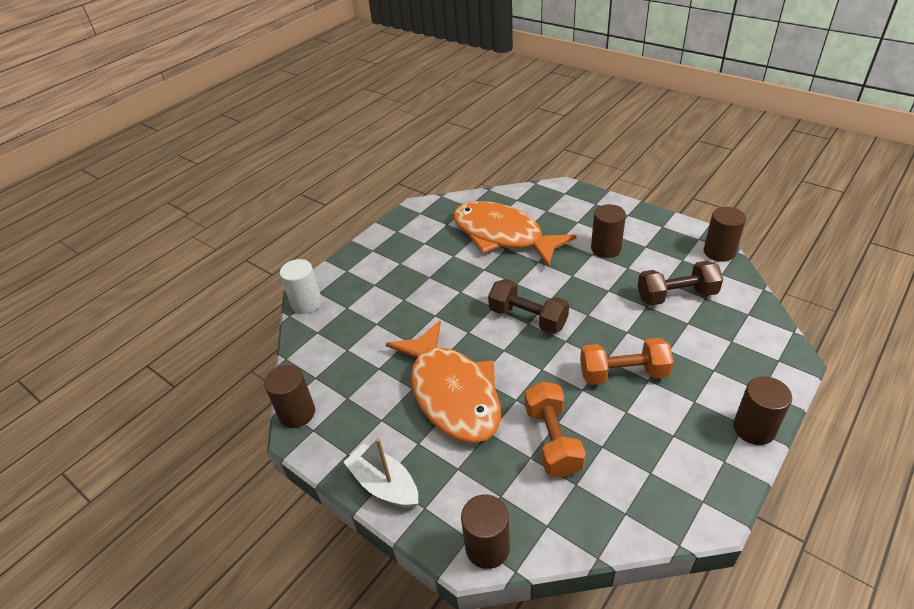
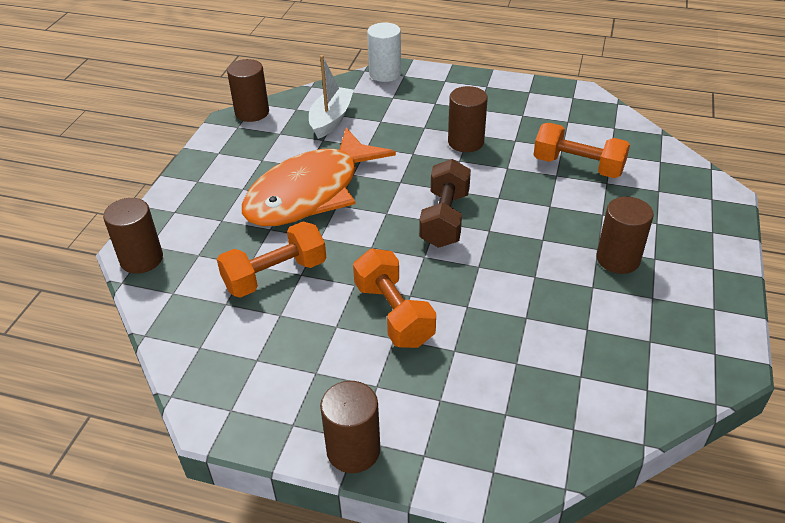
camera: 65 degrees right, 0 degrees up
(384, 484) = (192, 182): white boat -> white boat (331, 119)
(502, 235) = (578, 166): orange fish -> orange dumbbell
(676, 296) = (565, 344): brown dumbbell -> none
(719, 252) = (699, 381): brown cylinder -> brown cylinder (465, 142)

